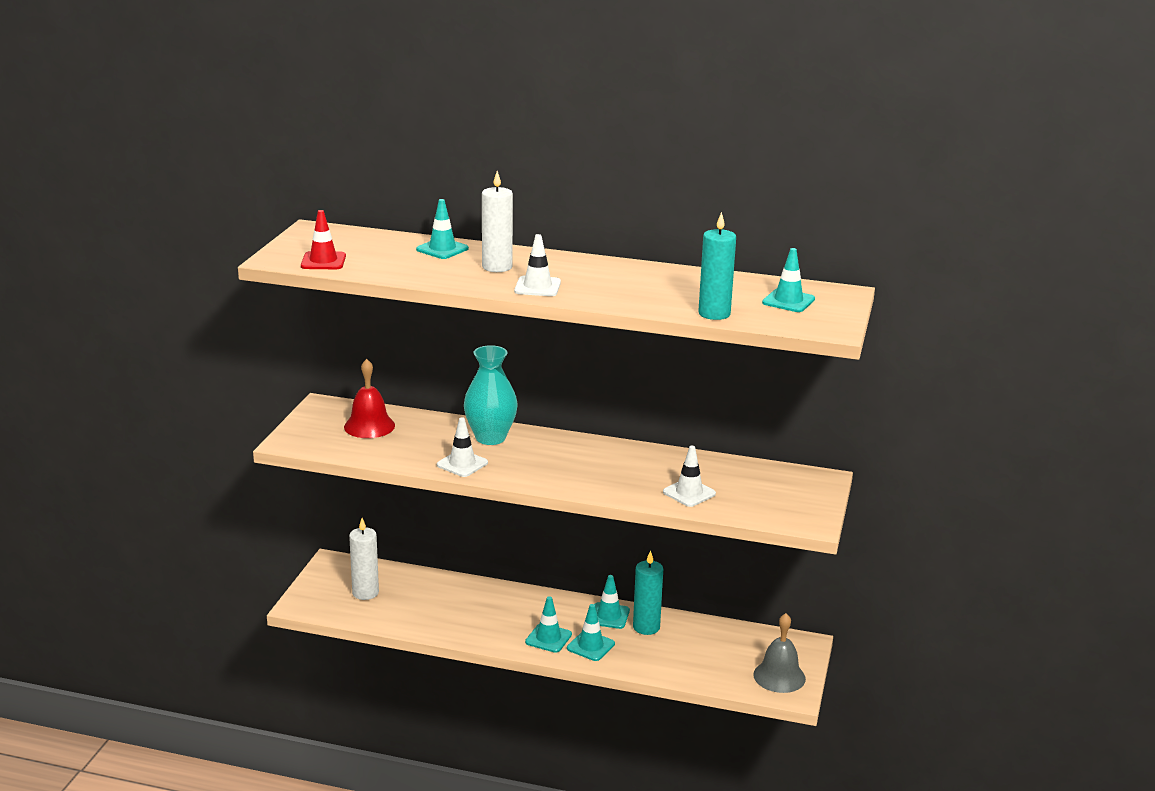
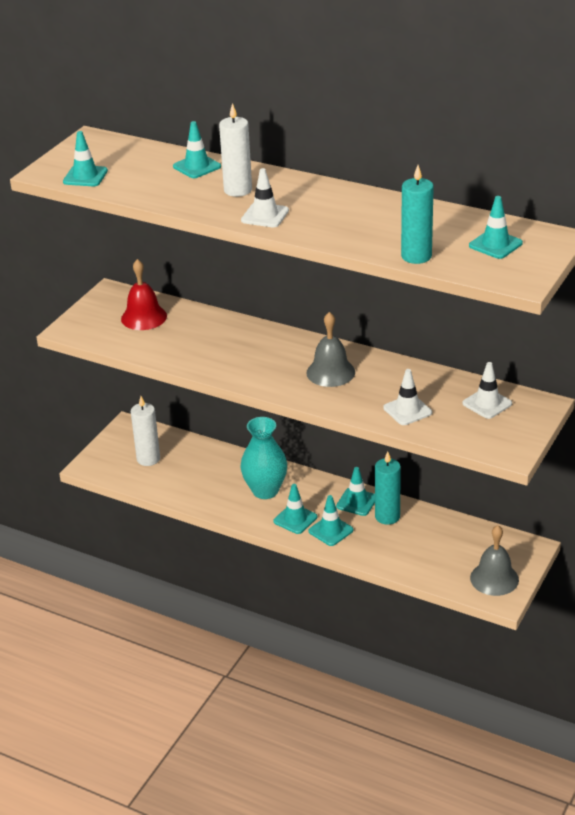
camera: 15 degrees right, 10 degrees up
(323, 261) = (85, 176): red traffic cone -> turquoise traffic cone
(462, 464) = (212, 363): white traffic cone -> white traffic cone (487, 403)
(490, 438) = (247, 337): turquoise vase -> turquoise vase (265, 490)
(593, 464) = (330, 372): none -> grey bell

